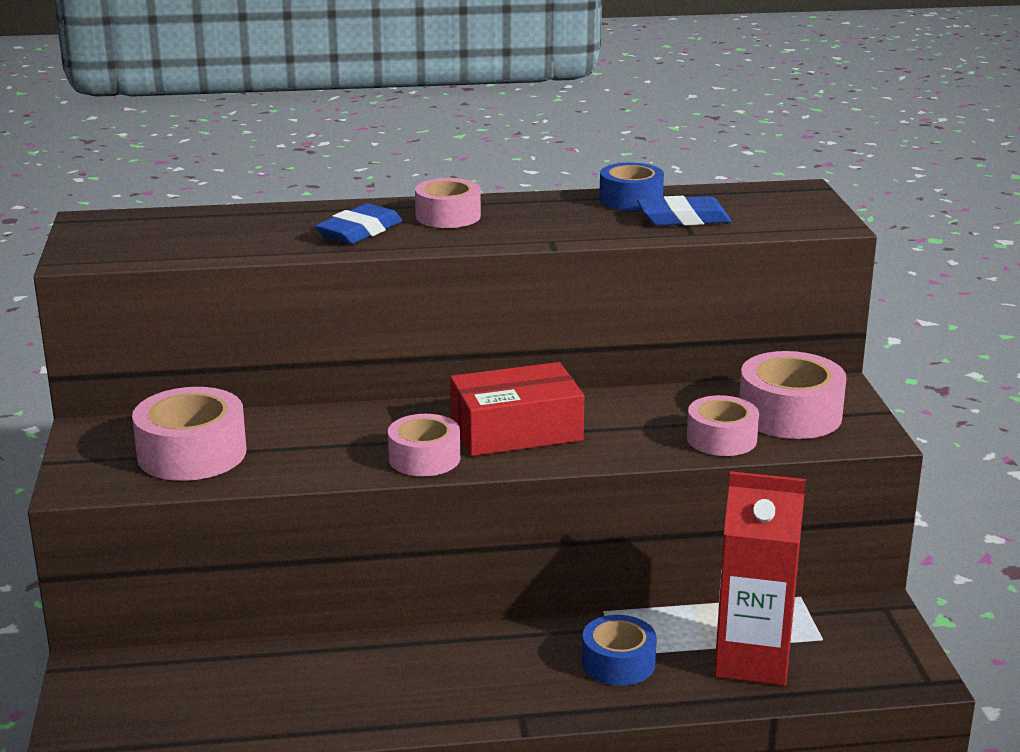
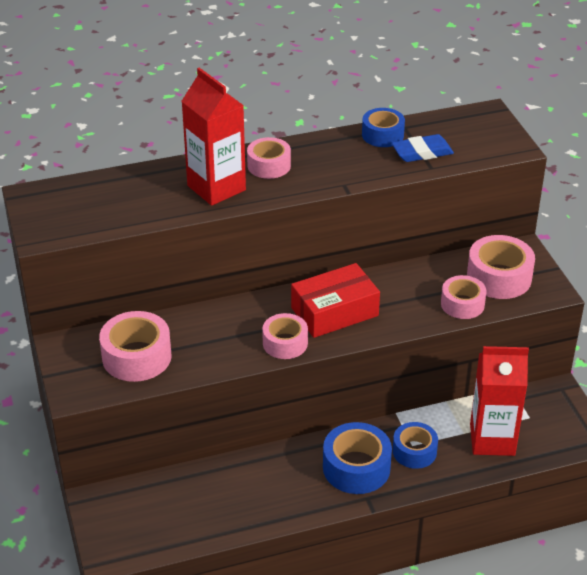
camera: 10 degrees left, 15 degrees up
(359, 231) = (216, 188): blue eraser -> red carton
(516, 673) = (356, 467): none -> blue tape

